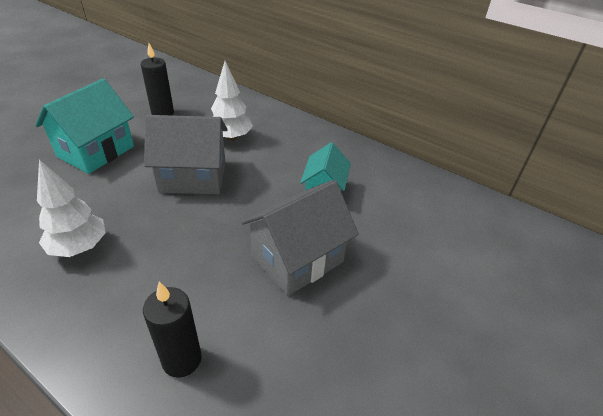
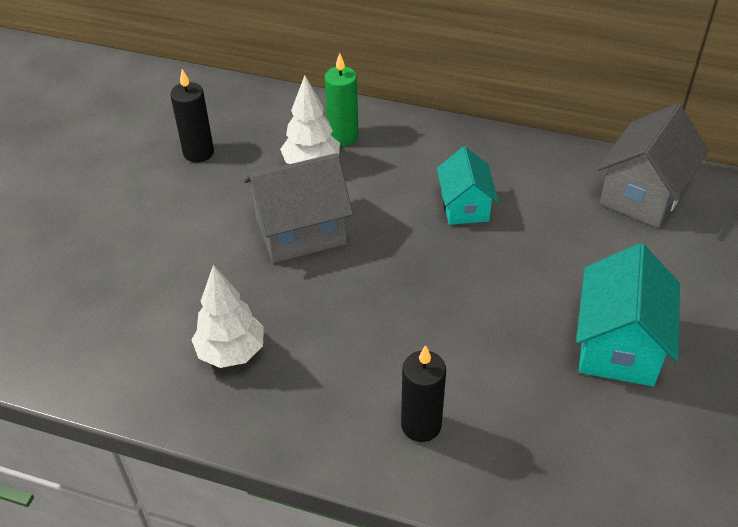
camera: 15 degrees left, 5 degrees up
(96, 151) = (153, 231): turquoise house -> turquoise house (618, 346)
(264, 126) = (343, 136): none -> green candle
(297, 259) = (477, 294): grey house -> grey house (643, 194)

